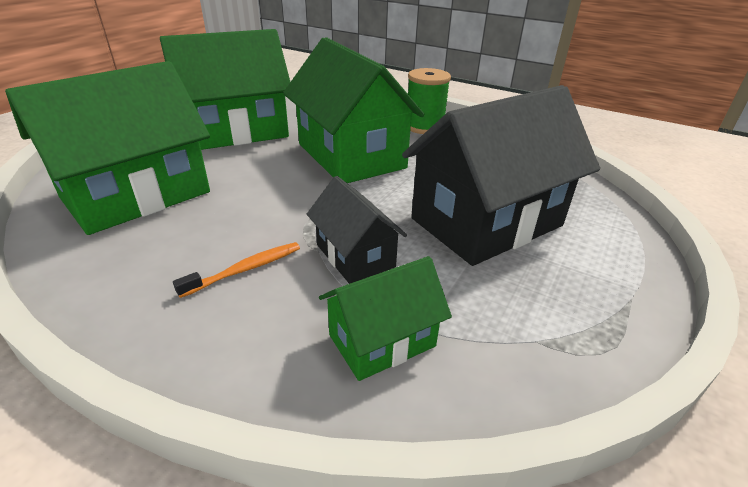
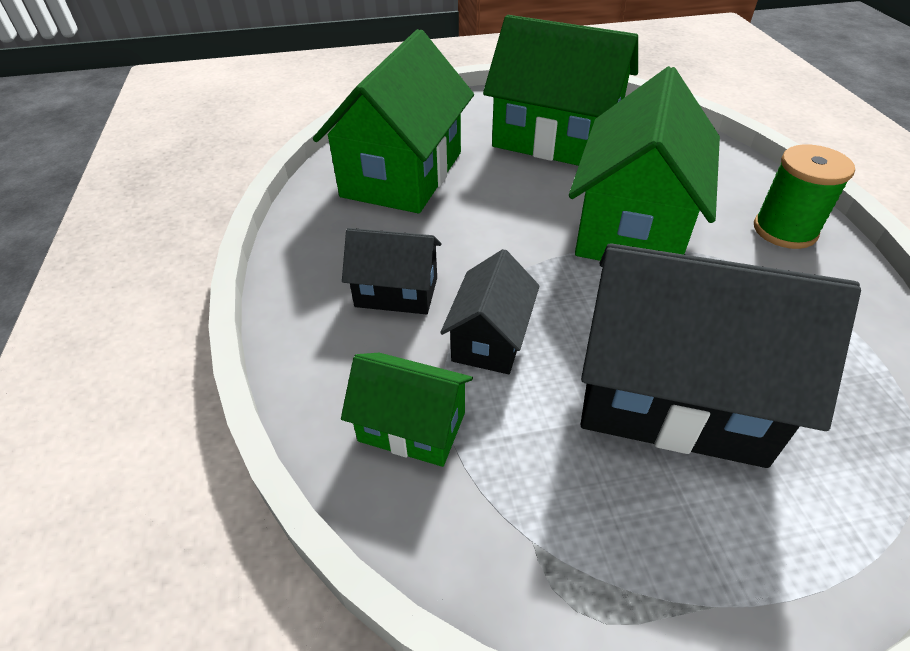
camera: 50 degrees right, 10 degrees up
(136, 195) = (402, 174): green house -> green house turned 75 degrees counterclockwise
(245, 269) = (396, 292): orange toothbrush -> black house

